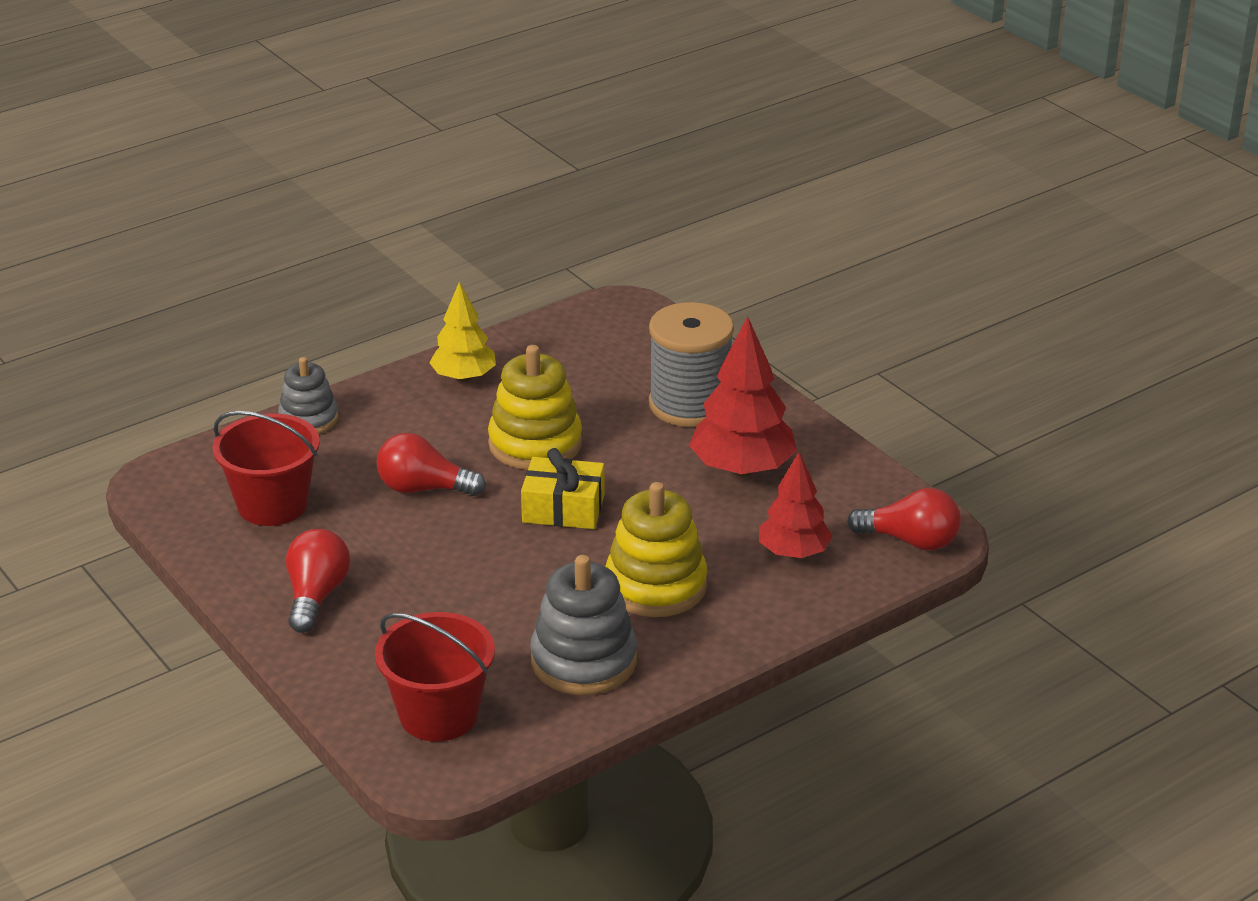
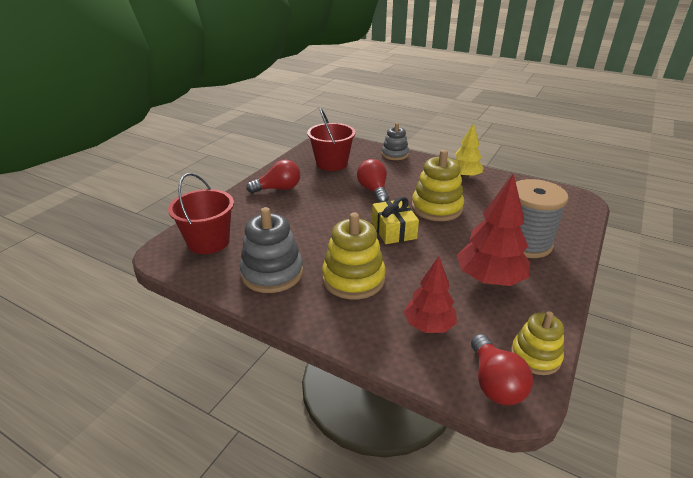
camera: 65 degrees right, 0 degrees up
(891, 495) = (535, 356): none -> yellow stacking toy

